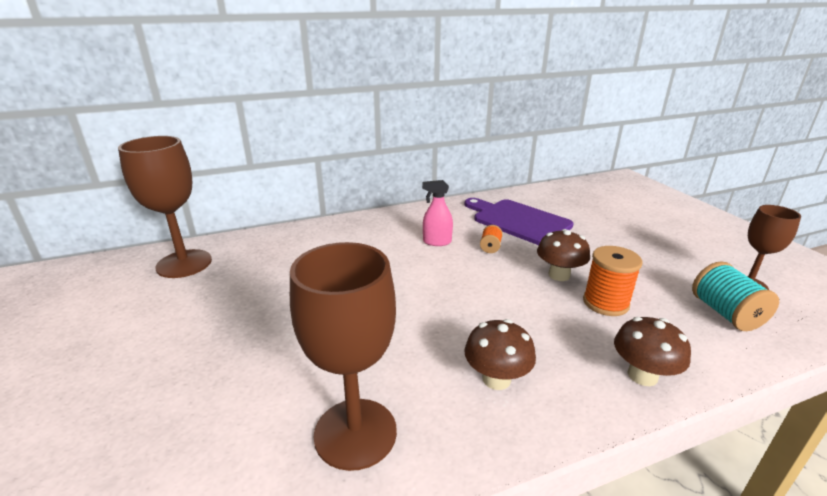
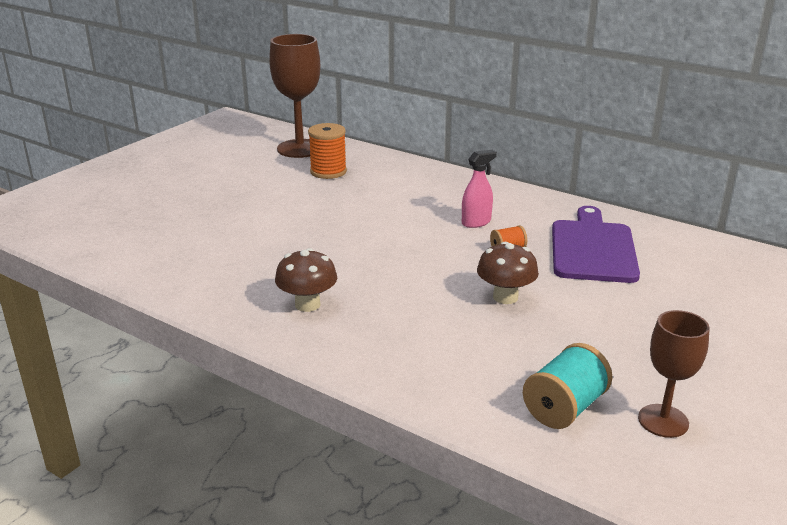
camera: 55 degrees right, 0 degrees up
(355, 433) = (204, 271): brown goblet -> none
(437, 242) = (476, 222): pink spray bottle -> pink spray bottle turned 90 degrees clockwise
(605, 303) = (486, 332): orange spool -> orange spool (328, 172)
(642, 375) = (387, 369): brown mushroom -> none

